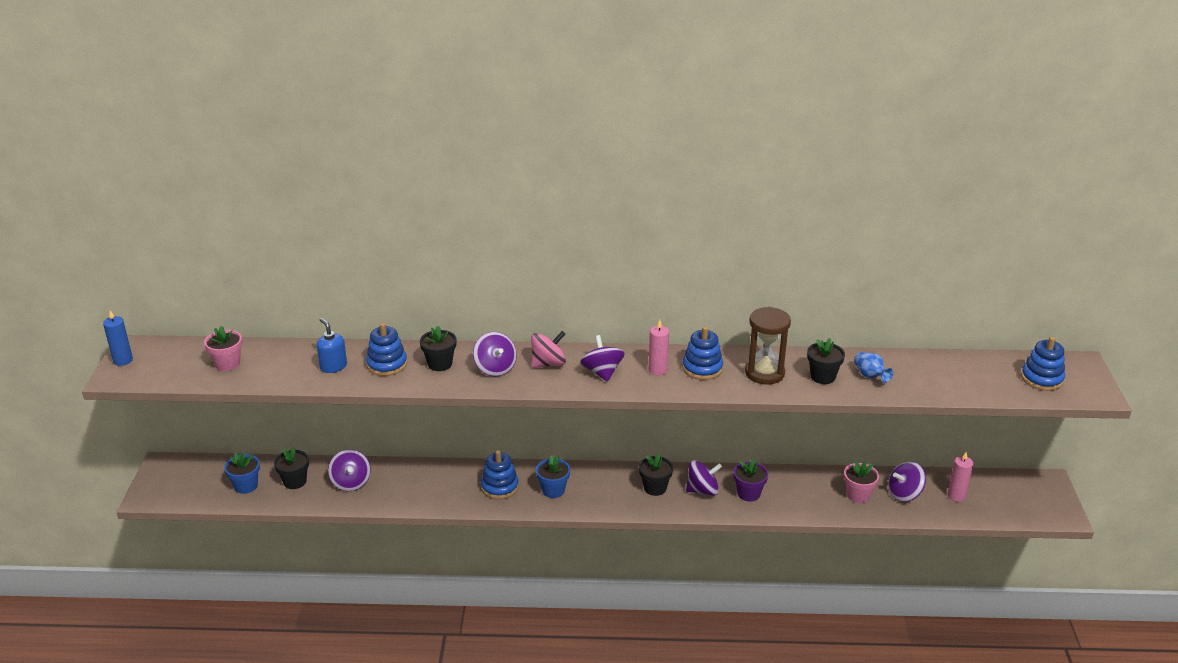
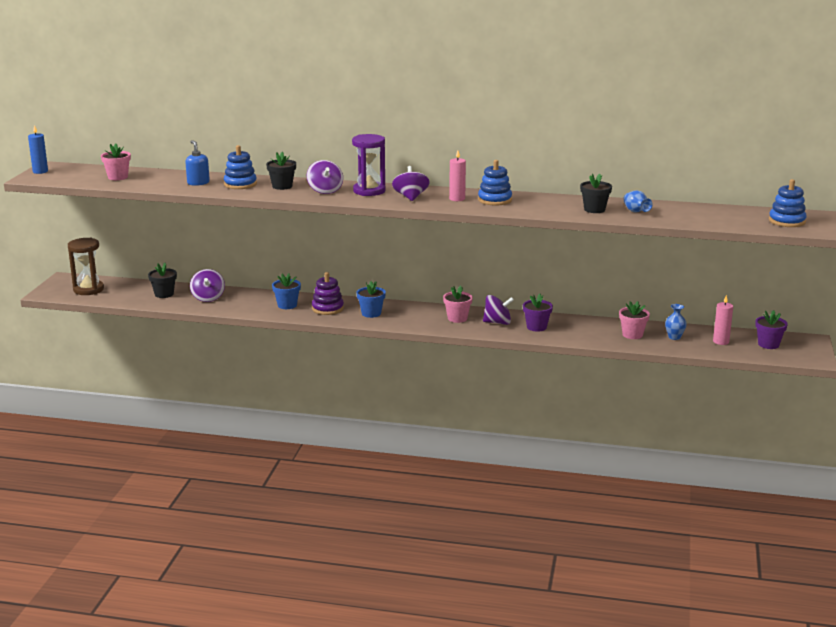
camera: 10 degrees right, 10 degrees down
(246, 486) = (125, 293): blue flower pot -> blue flower pot (287, 305)
(500, 487) = (327, 308): blue stacking toy -> purple stacking toy
(548, 363) = (369, 191): pink spinning top -> purple hourglass
(655, 488) = (457, 318): black flower pot -> pink flower pot
(764, 373) = (546, 205): brown hourglass -> brown hourglass (88, 289)
(904, 494) = (674, 337): purple spinning top -> blue vase
(1008, 495) = (768, 344): none -> purple flower pot

